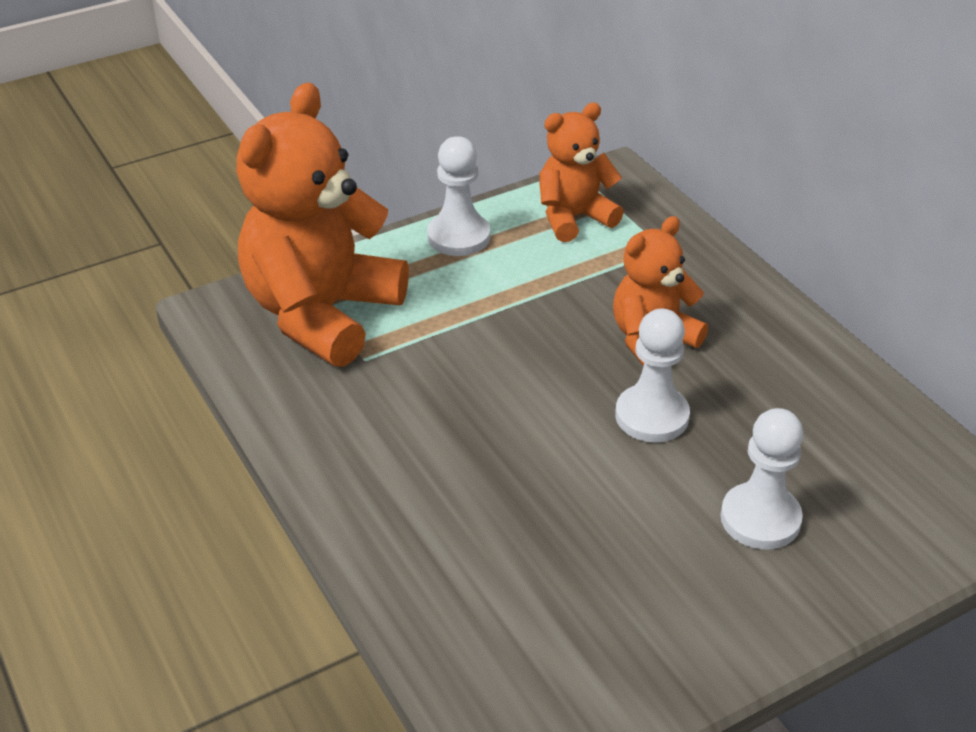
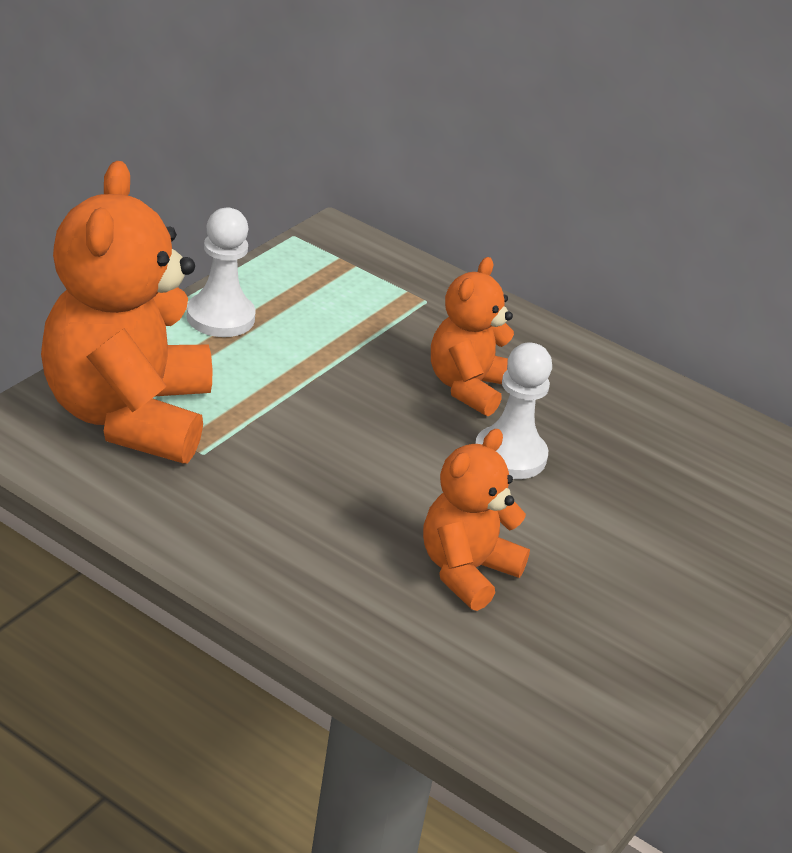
camera: 30 degrees left, 5 degrees down
(574, 217) = (323, 283): orange teddy bear -> orange teddy bear (466, 571)
(760, 519) = (655, 526): white pawn -> none

